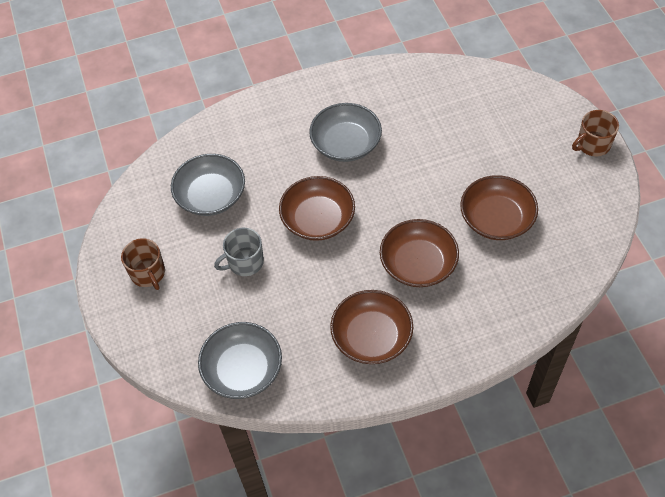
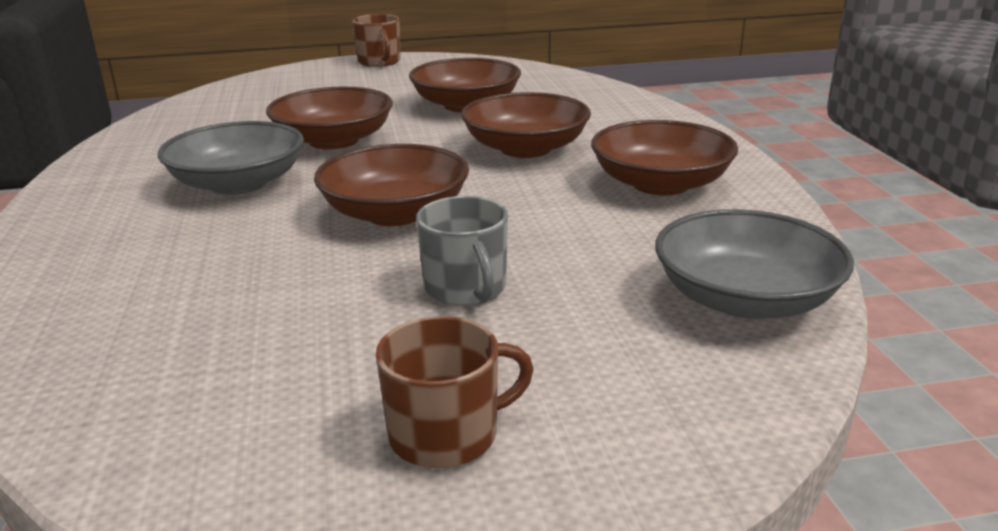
camera: 85 degrees left, 30 degrees down
(211, 196) = (246, 326): grey bowl -> none
(415, 165) = (334, 140): none -> brown bowl

